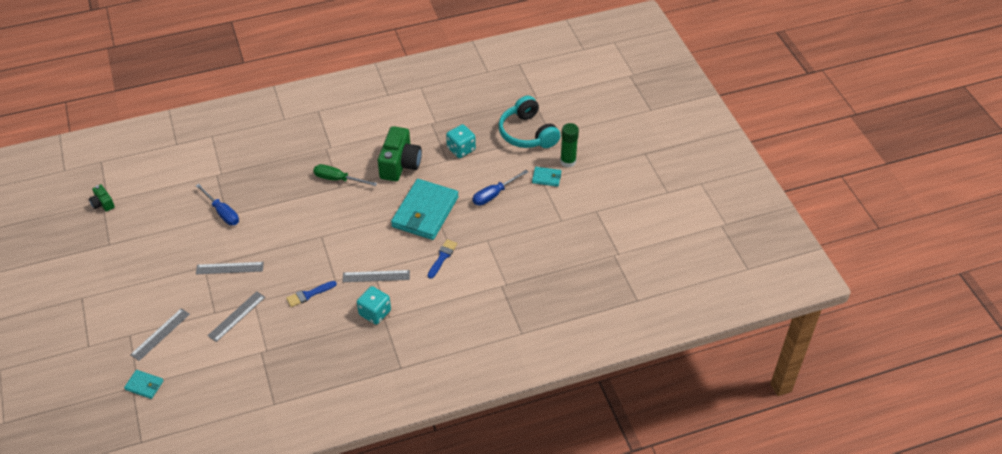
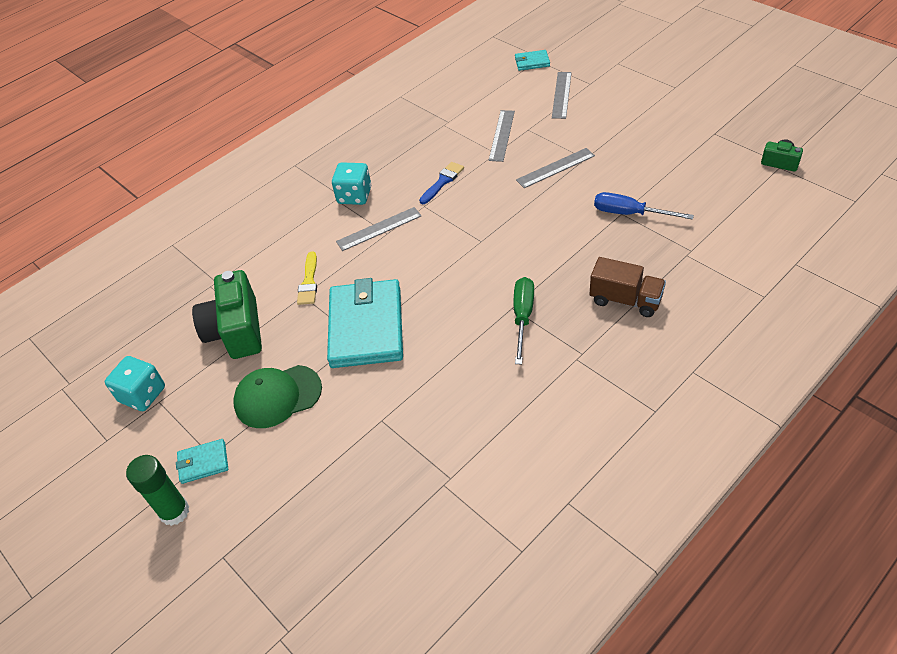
camera: 160 degrees right, 0 degrees up
(278, 164) = (625, 300): none -> brown truck
(338, 179) = (522, 317): green screwdriver -> green screwdriver turned 75 degrees counterclockwise
(400, 164) = (450, 379): green camera -> green camera (236, 331)
(442, 257) = (309, 282): blue brush -> yellow brush
(461, 149) = (369, 451): turquoise dice -> turquoise dice (143, 395)
(494, 194) = (277, 396): blue screwdriver -> green cap
(527, 133) = (267, 538): turquoise headphones -> none

